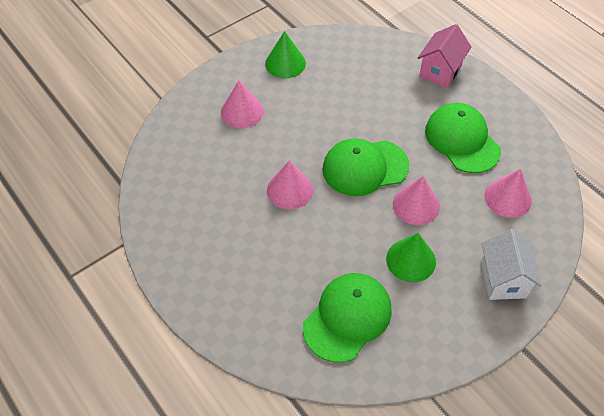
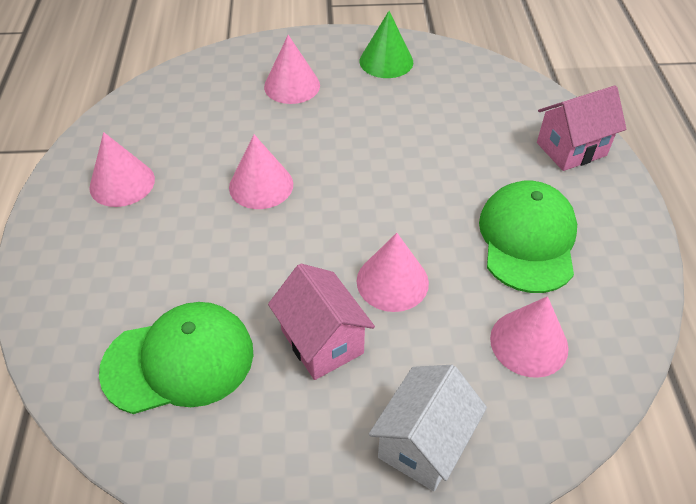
camera: 35 degrees right, 5 degrees down
(201, 238) = (122, 183): none -> pink cone
(364, 167) = (370, 206): green cap -> none
(411, 260) = (322, 341): green cone -> pink house

